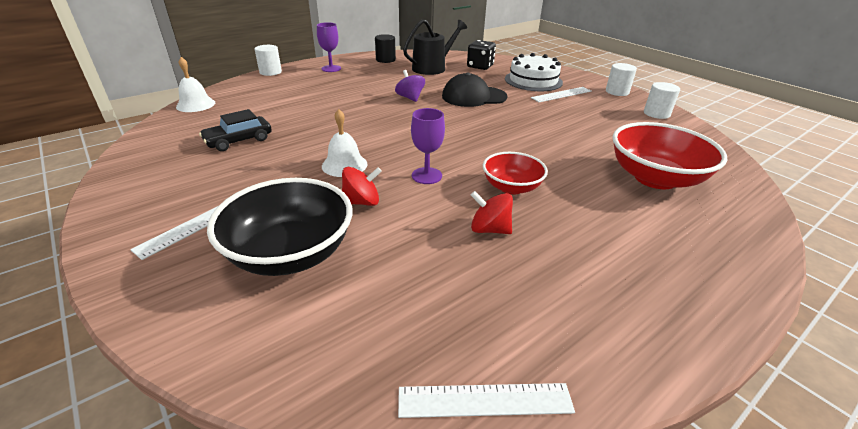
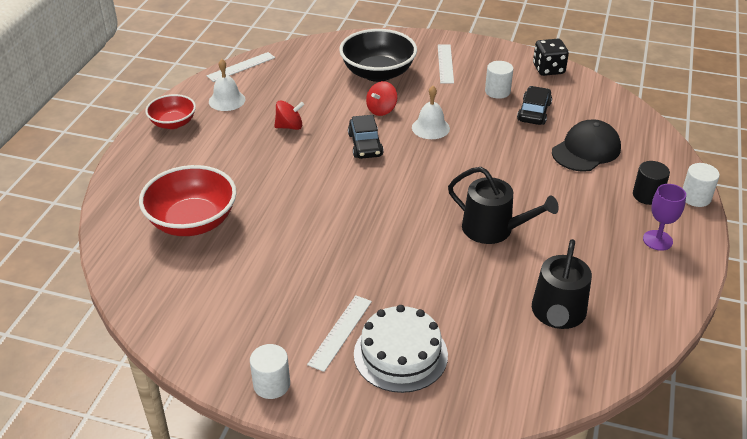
camera: 145 degrees right, 5 degrees up
(195, 104) = (642, 124): white bell -> white bell (227, 100)
(385, 60) = (642, 302): black cylinder -> black cylinder (647, 195)
(410, 98) = (493, 229): purple spinning top -> black watering can
(426, 176) = (365, 145): purple goblet -> black car
(473, 97) = (434, 268): black cap -> black cap (586, 150)
(480, 66) = (506, 359): black dice -> black dice (548, 69)
(511, 187) = (298, 162): red bowl -> red bowl (173, 123)
(656, 114) = (205, 344): white cylinder -> white cylinder (497, 91)

